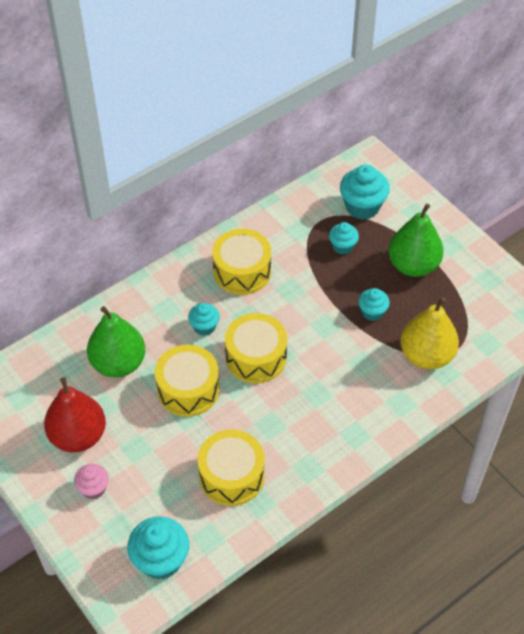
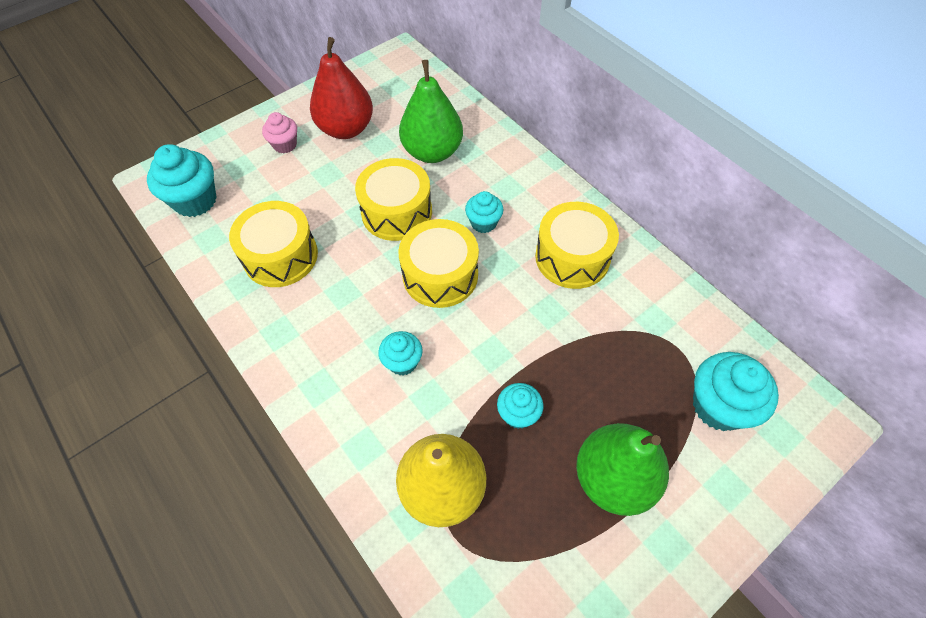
camera: 90 degrees right, 5 degrees up
(342, 246) = (634, 376): turquoise cupcake -> turquoise cupcake (402, 362)

